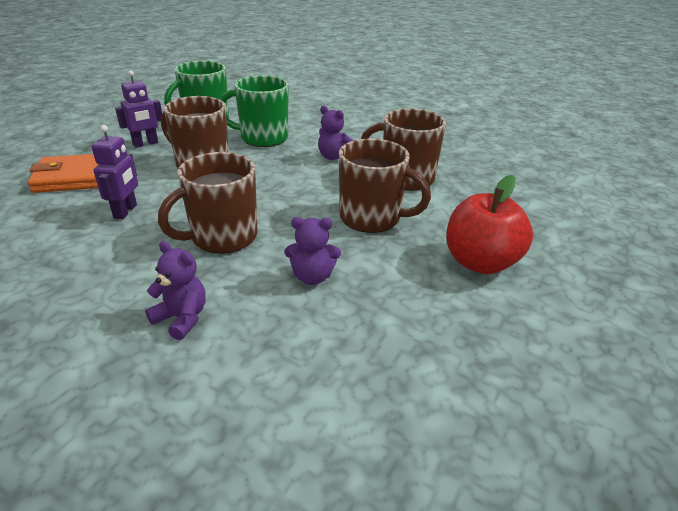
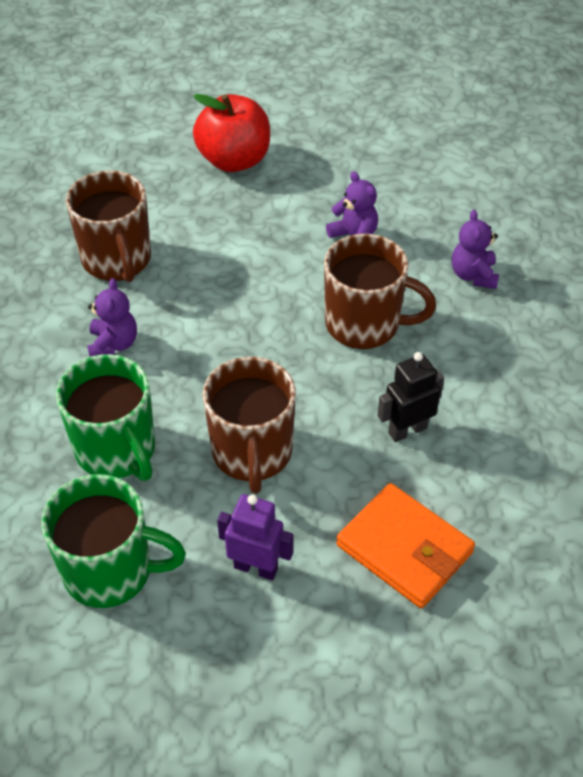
camera: 125 degrees left, 15 degrees up
(126, 211) = (407, 430): purple robot -> black robot
(372, 218) = (228, 247): brown mug -> none

